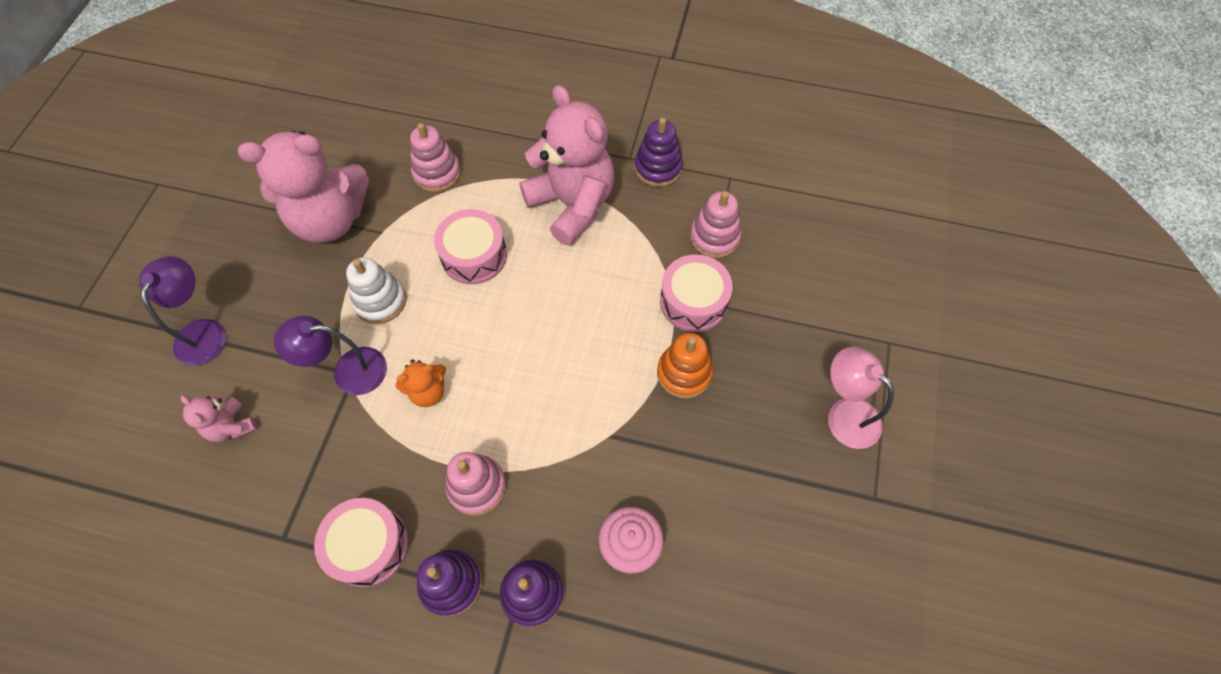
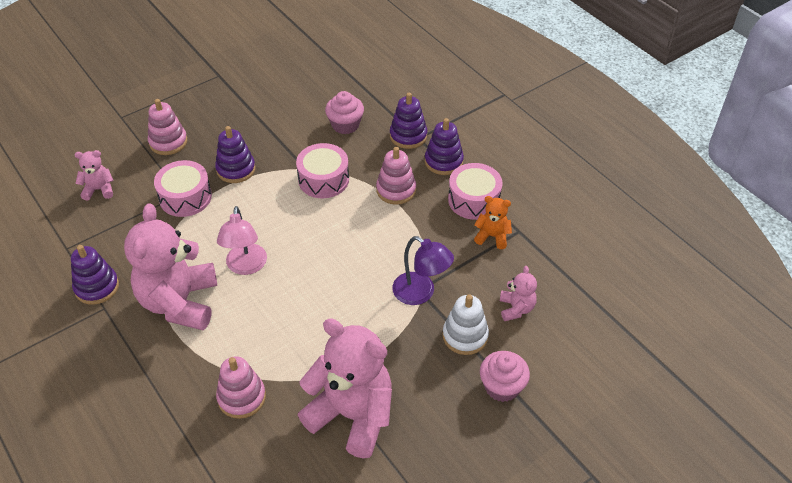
camera: 140 degrees left, 15 degrees down
(204, 331) = (502, 387): purple lamp -> pink cupcake
(380, 301) = (366, 325): white stacking toy -> white stacking toy (465, 336)
(428, 391) = (382, 250): orange teddy bear -> orange teddy bear (492, 236)
(474, 256) = (278, 313): pink drum -> pink drum (323, 179)
(684, 373) = (236, 169): orange stacking toy -> purple stacking toy
(714, 237) = (126, 221): pink stacking toy -> pink stacking toy (168, 142)
(784, 247) = (99, 189): none -> pink teddy bear
(844, 414) = (185, 107): pink lamp -> pink lamp (246, 266)

